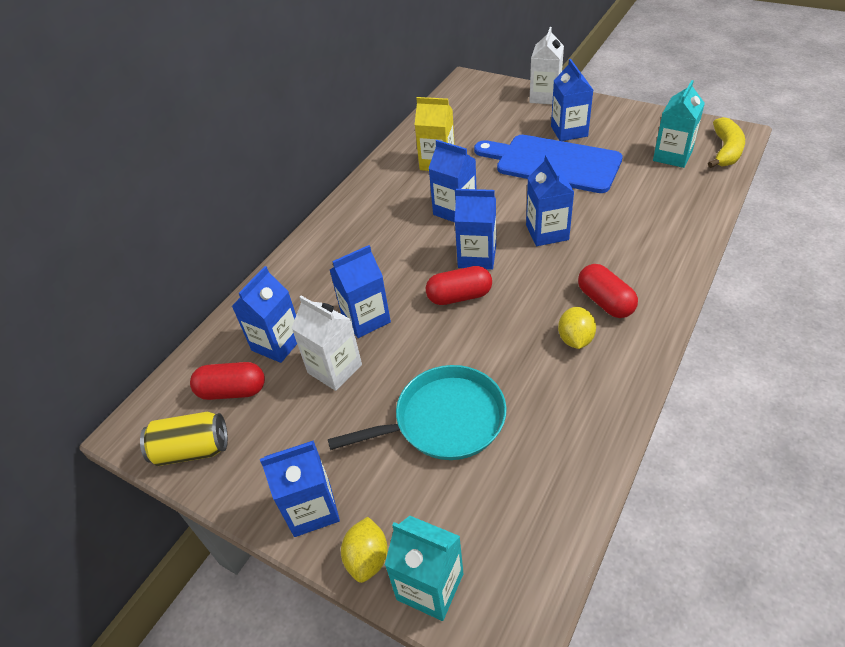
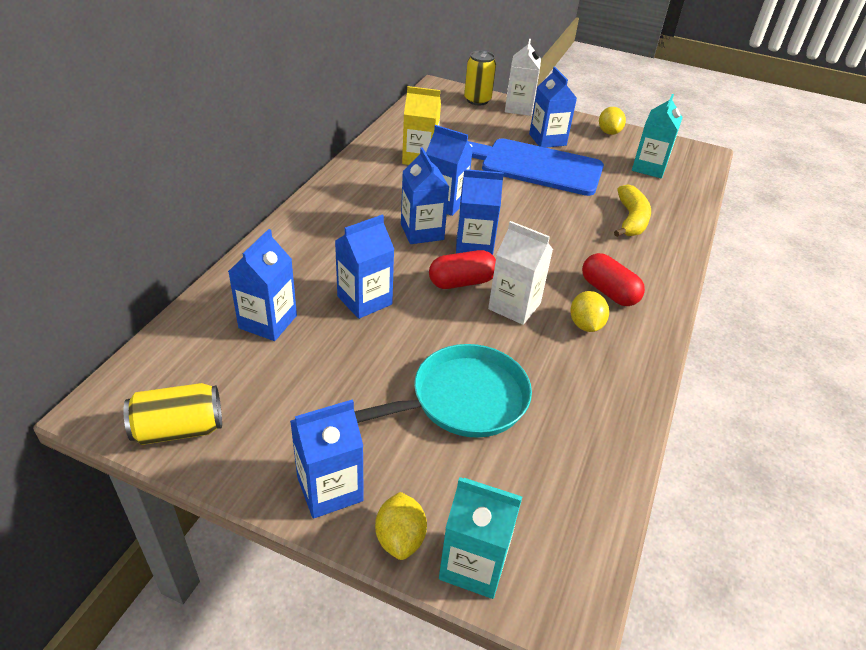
camera: 15 degrees left, 5 degrees down
(232, 391) = (221, 368): red capsule -> none
(334, 369) = (336, 348): white carton -> white carton (514, 306)
(503, 91) = (477, 100): none -> yellow can
(547, 232) = (541, 227): blue carton -> blue carton (422, 232)
(636, 117) = (609, 132): none -> yellow lemon
(725, 150) = (696, 166): yellow banana -> yellow banana (631, 220)

